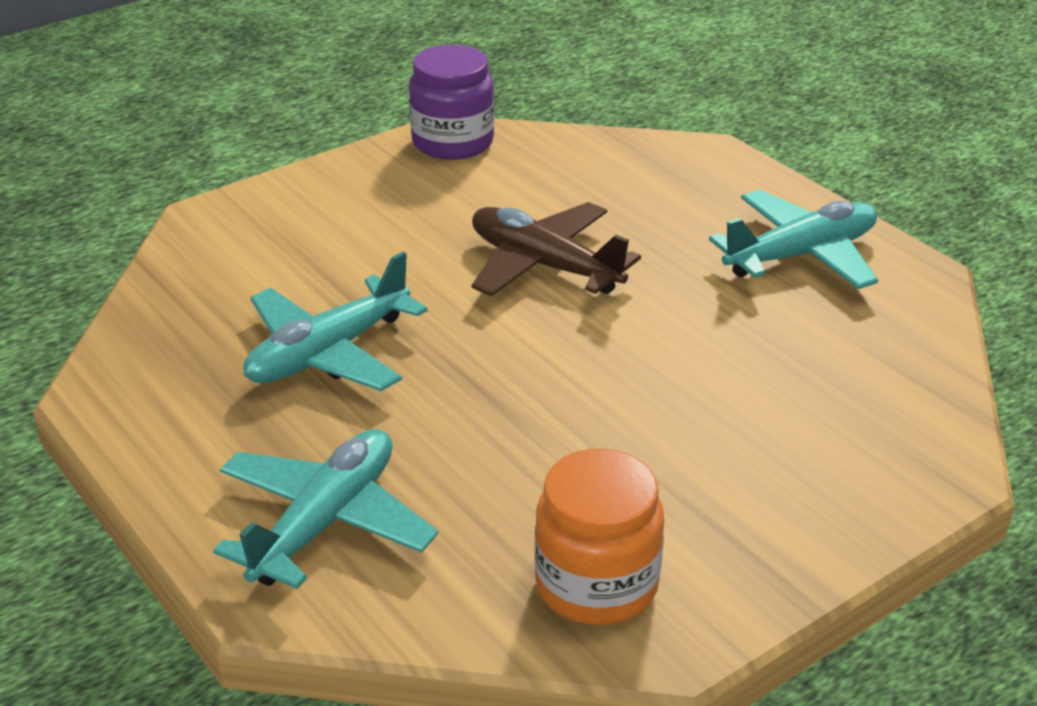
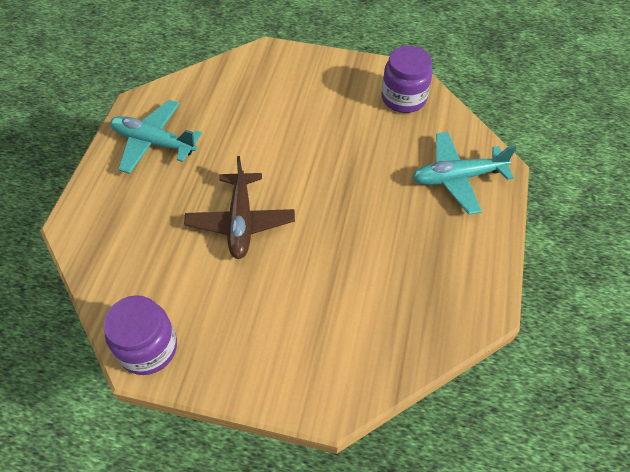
camera: 130 degrees left, 20 degrees up
(328, 353) = (377, 250): turquoise plane -> none
(596, 585) = (403, 98): orange jar -> purple jar

